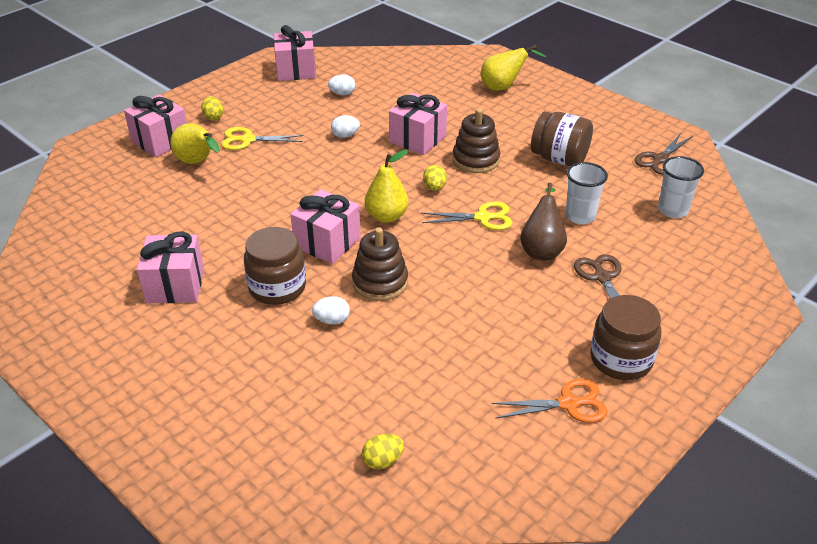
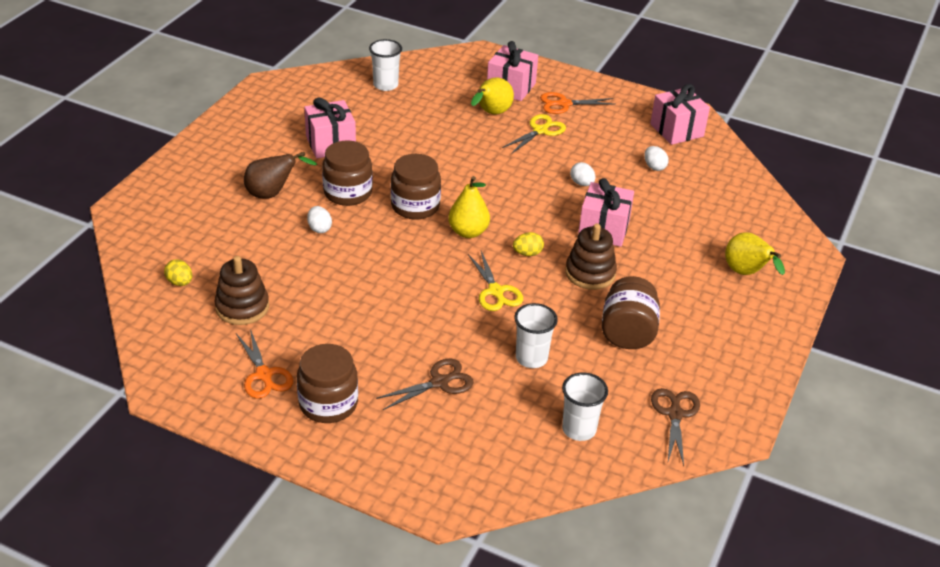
camera: 70 degrees right, 0 degrees up
(87, 223) = (385, 85): none -> white cup
(213, 117) = (564, 104): yellow egg -> orange scissors
(248, 140) = (540, 131): yellow scissors -> yellow scissors turned 60 degrees clockwise
(327, 243) = (415, 206): pink gift -> brown jar
(380, 282) = (375, 245): brown stacking toy -> brown stacking toy (242, 307)
(542, 249) = (464, 337): brown pear -> brown pear (272, 194)
(660, 159) = (675, 414): brown scissors -> brown scissors turned 75 degrees clockwise

